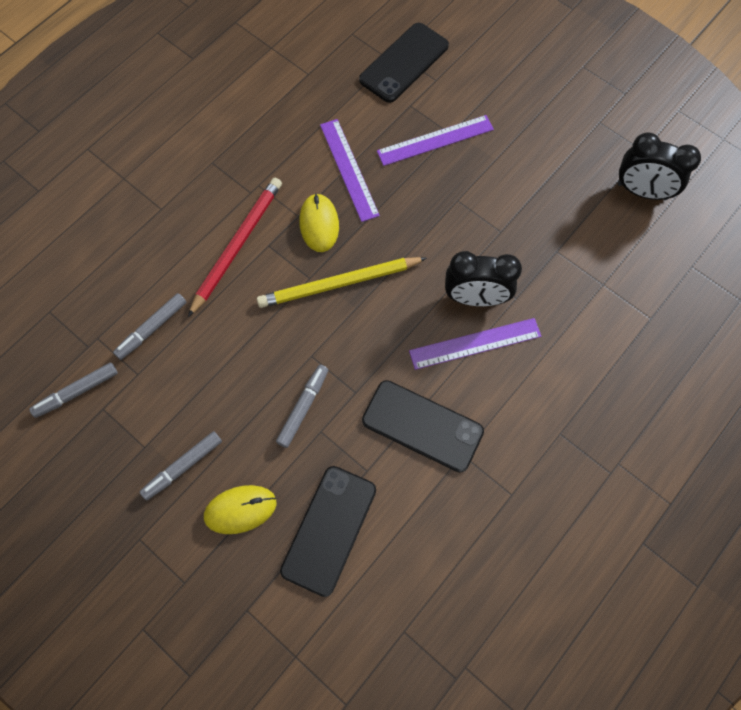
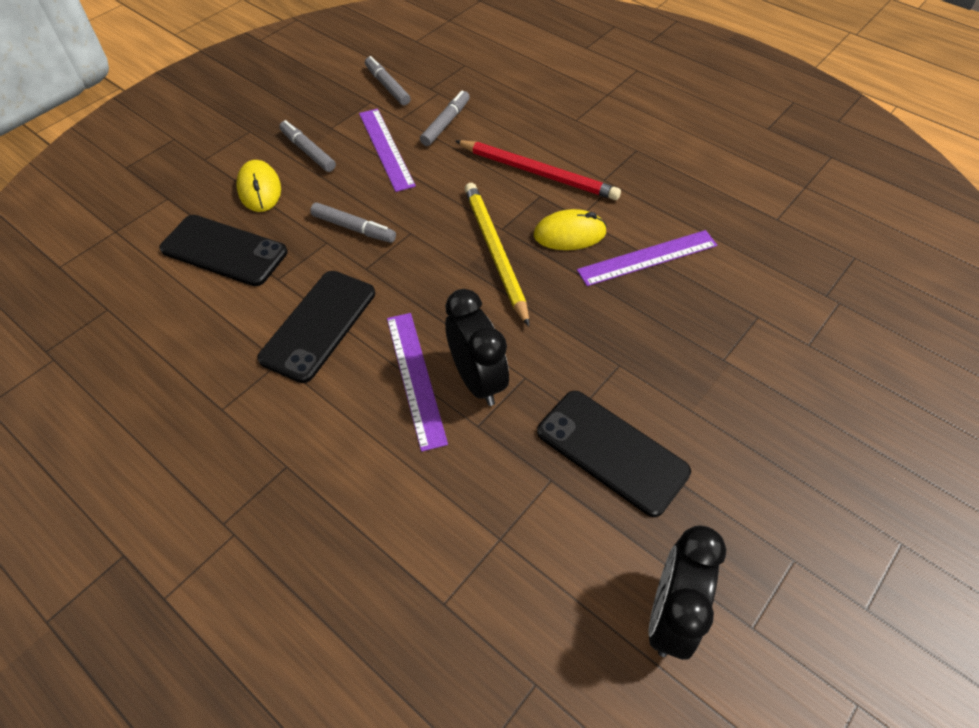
camera: 90 degrees right, 15 degrees down
(152, 329) = (445, 123): grey marker -> grey marker turned 75 degrees clockwise
(404, 63) = (826, 310): black phone -> black phone (612, 452)
(435, 140) = (708, 342): purple ruler -> purple ruler (386, 148)
(475, 298) = (477, 380): black clock -> black clock turned 150 degrees clockwise

